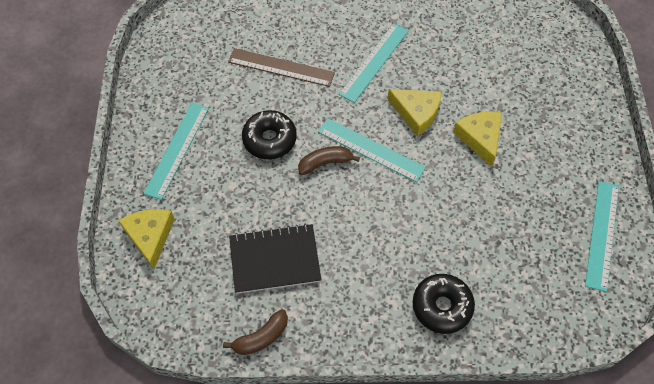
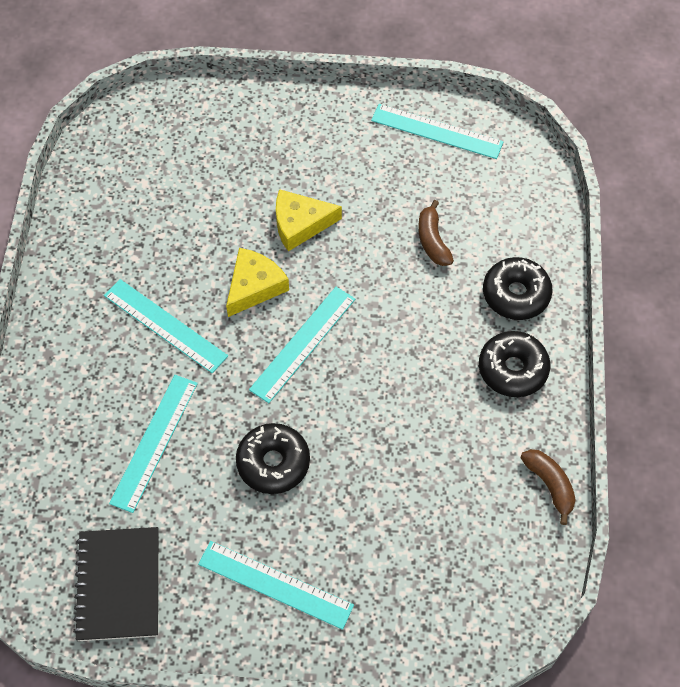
camera: 85 degrees left, 0 degrees up
(150, 236) = (408, 619): yellow cheese -> none
(275, 260) = (450, 465): black notebook -> black notebook (118, 585)
(281, 67) = (154, 442): brown ruler -> turquoise ruler
(325, 163) = (317, 398): brown banana -> brown banana (432, 240)
(367, 305) = (512, 369): none -> black donut

